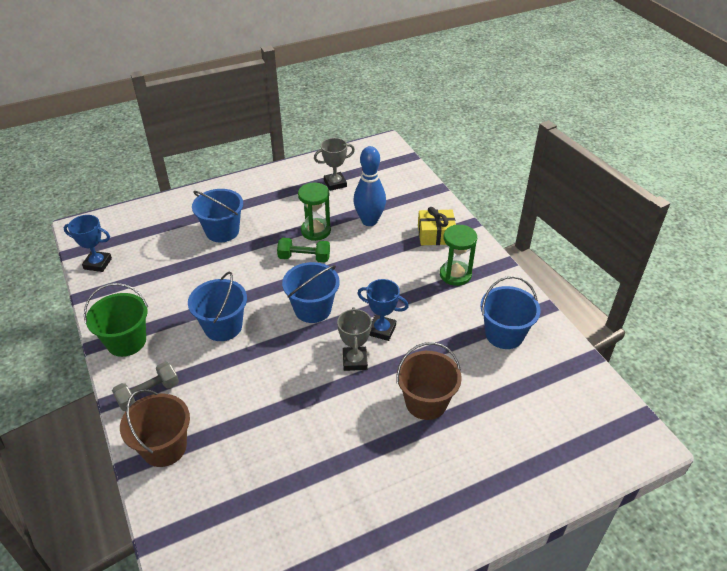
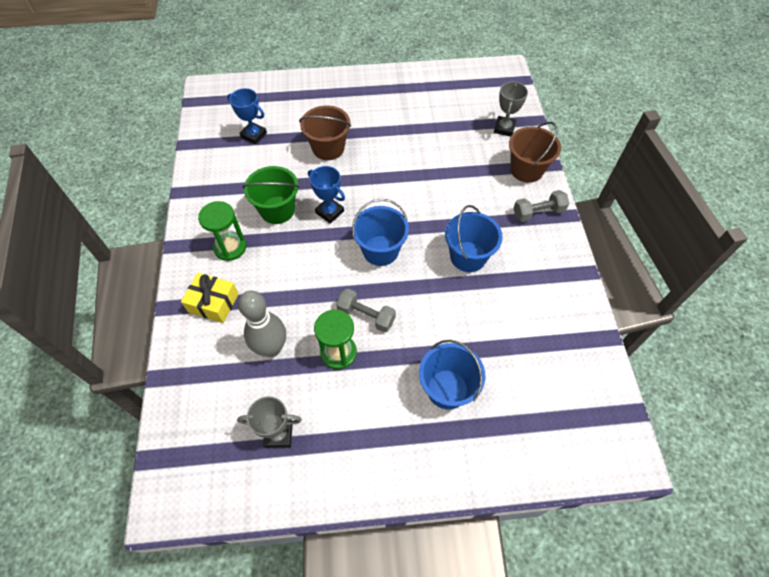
camera: 160 degrees left, 15 degrees up
(98, 264) = (598, 382): blue trophy -> blue trophy (254, 135)
(126, 341) = (559, 267): green bucket -> green bucket (277, 210)
(304, 258) = (366, 316): green dumbbell -> grey dumbbell
(355, 361) = (365, 192): grey trophy -> grey trophy (504, 128)
(369, 221) = (271, 348): blue bowling pin -> grey bowling pin
(504, 334) = (233, 179): blue bucket -> none

